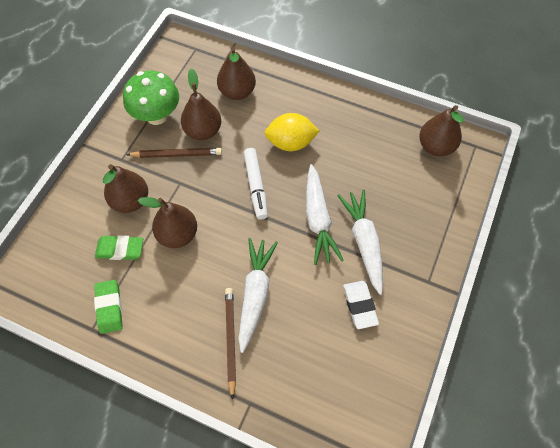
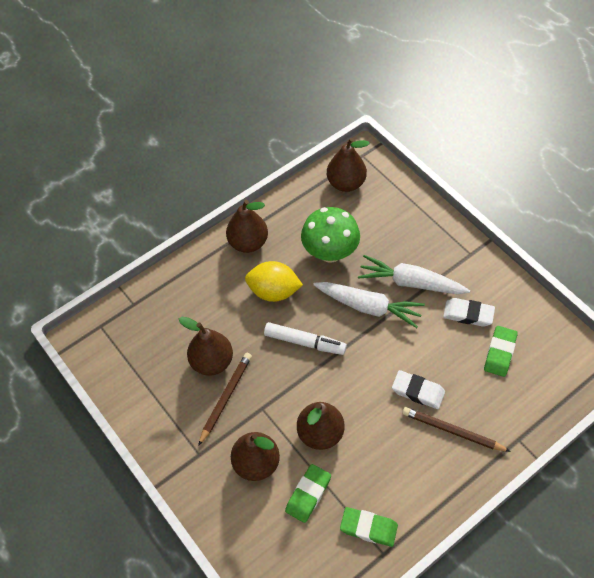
camera: 60 degrees left, 5 degrees down
(157, 116) = (164, 398): green mushroom -> green mushroom (330, 252)
(237, 92) = (183, 311): brown pear -> brown pear (248, 243)
(255, 294) = (418, 391): white carrot -> white eraser
(291, 143) = (274, 291): yellow lemon -> yellow lemon turned 75 degrees clockwise
(334, 351) = (499, 353): none -> green eraser

